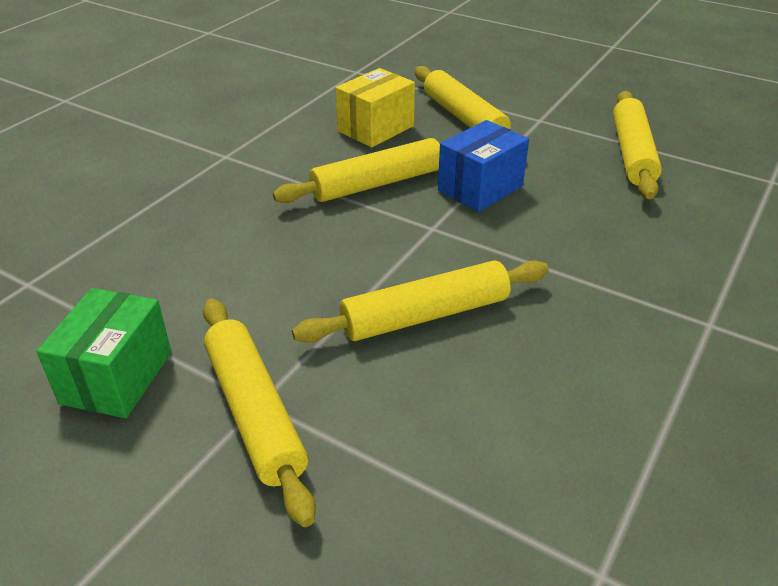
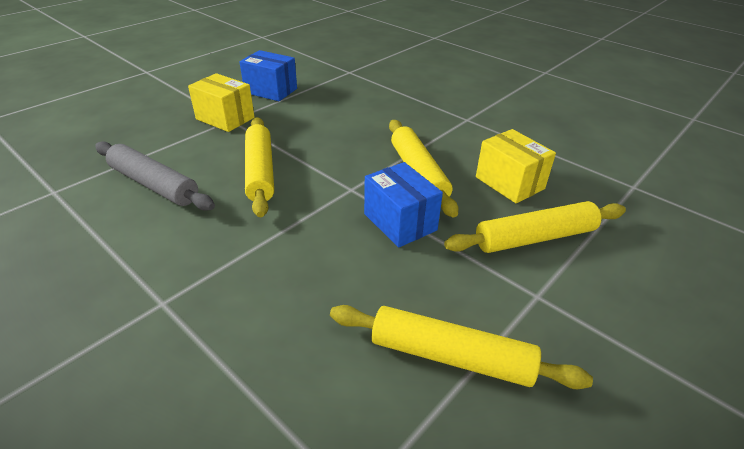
camera: 100 degrees right, 0 degrees up
(117, 377) = (271, 91): green box -> blue box
(255, 412) = (225, 118): yellow rolling pin -> yellow box
(512, 427) = (154, 185): none -> grey rolling pin

